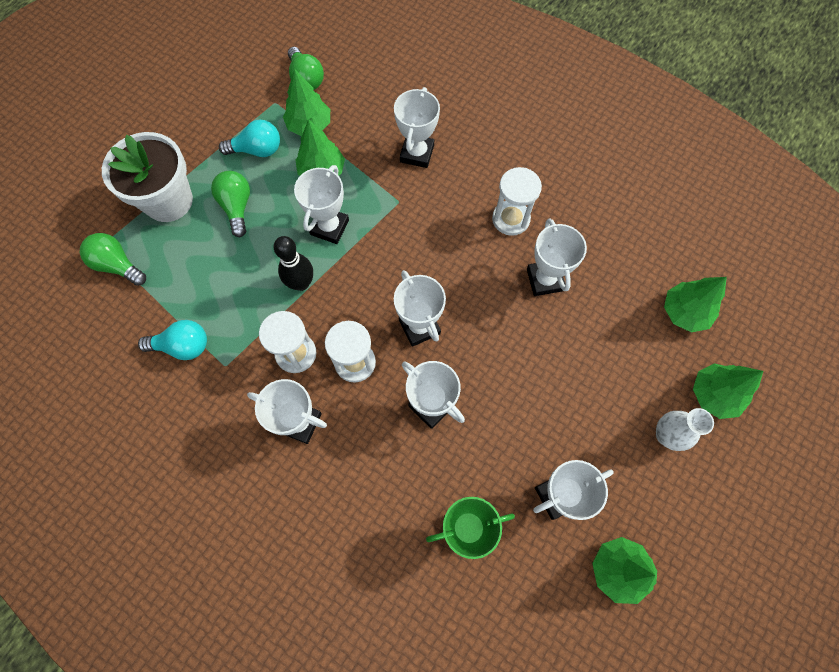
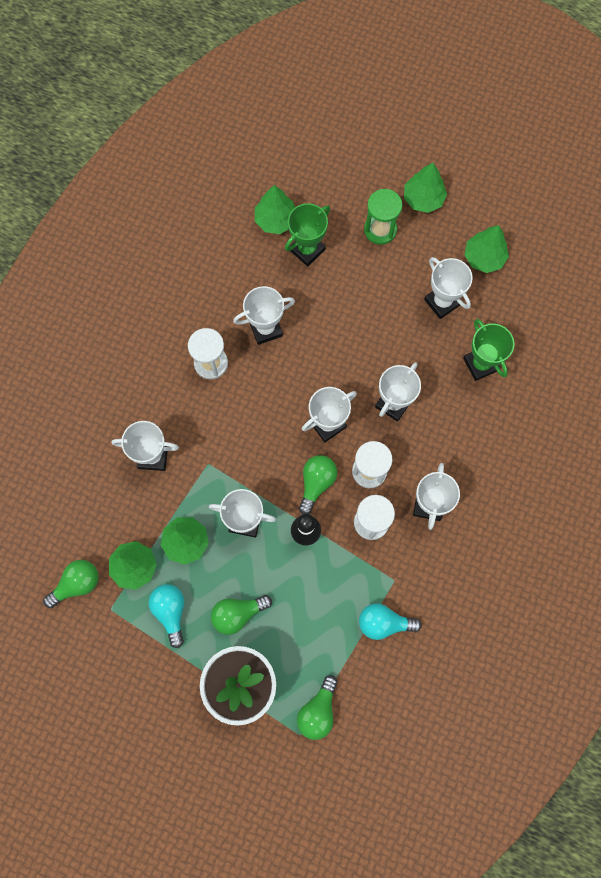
camera: 100 degrees left, 5 degrees up
(183, 346) = (384, 623): turquoise light bulb -> turquoise light bulb turned 75 degrees counterclockwise
(354, 303) = (316, 483): none -> green light bulb
(642, 341) = (307, 250): none -> green trophy
(666, 435) = (380, 230): white vase -> green hourglass
(714, 394) = (341, 197): green tree -> green tree (423, 199)

